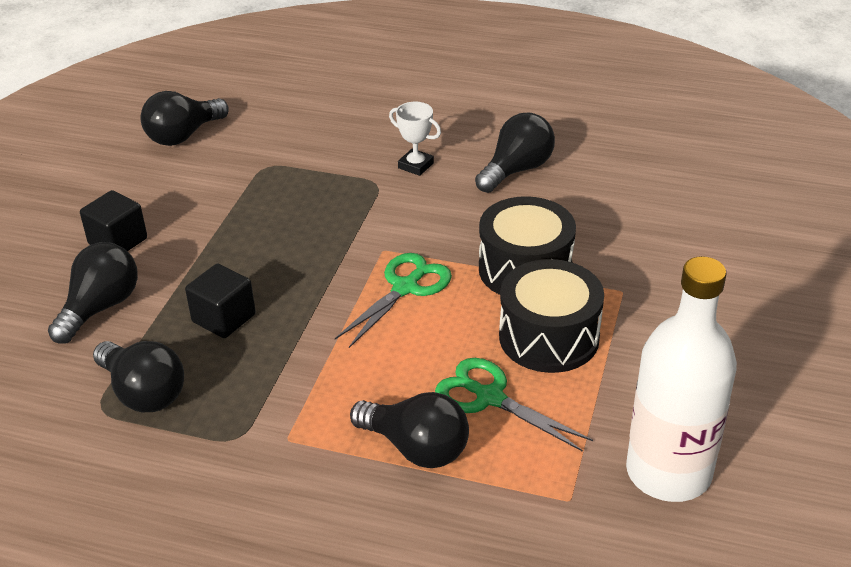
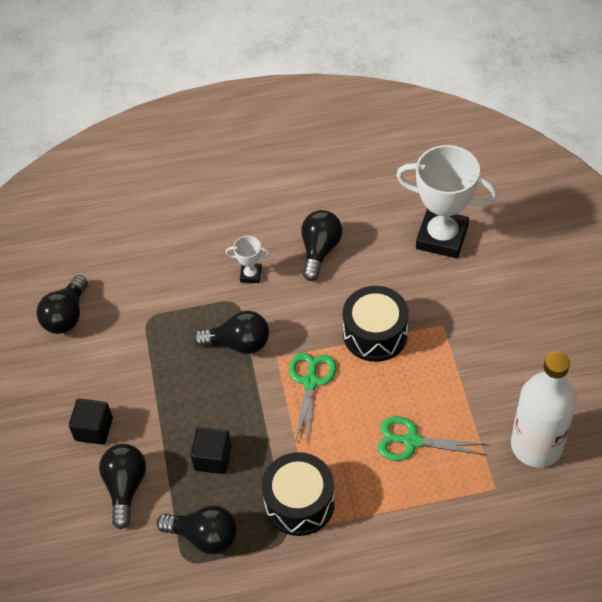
camera: 25 degrees left, 15 degrees up
(416, 448) = (392, 496): black light bulb -> black light bulb (238, 343)
(549, 337) = (419, 381): black drum -> black drum (299, 503)
(684, 205) = (442, 237): none -> white trophy

